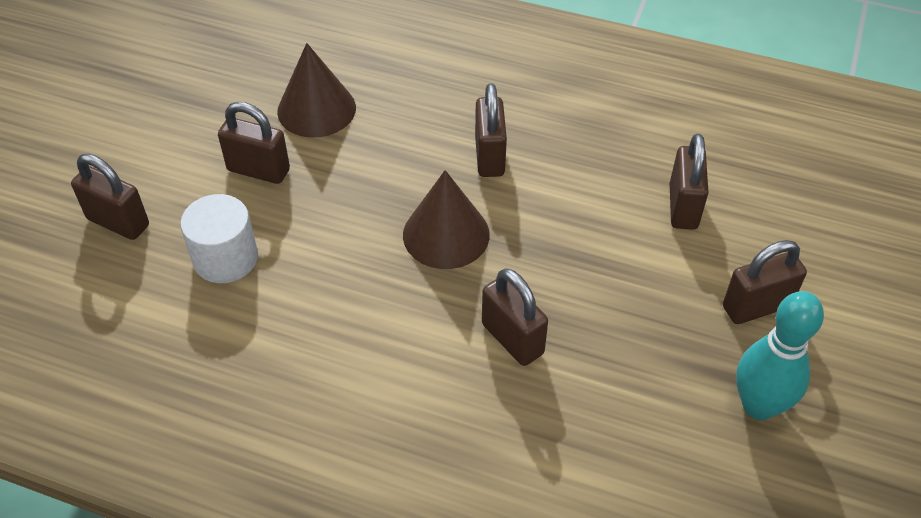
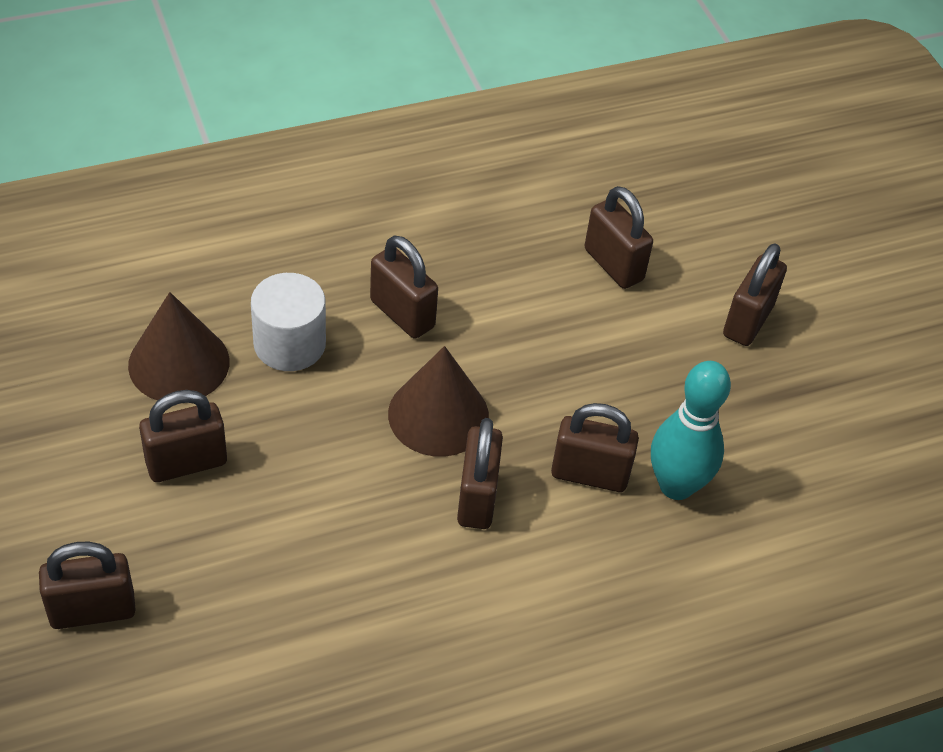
camera: 45 degrees left, 0 degrees up
(225, 258) = (250, 572): white cylinder -> white cylinder (289, 344)
(415, 304) = (477, 497): none -> brown padlock
(759, 405) = (821, 404): turquoise bowling pin -> turquoise bowling pin (676, 485)

